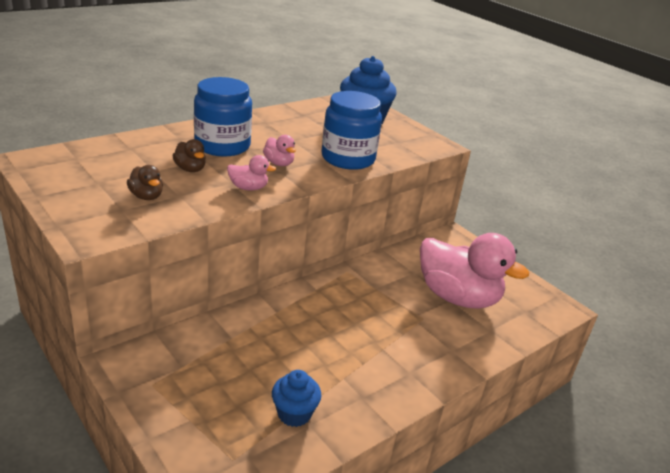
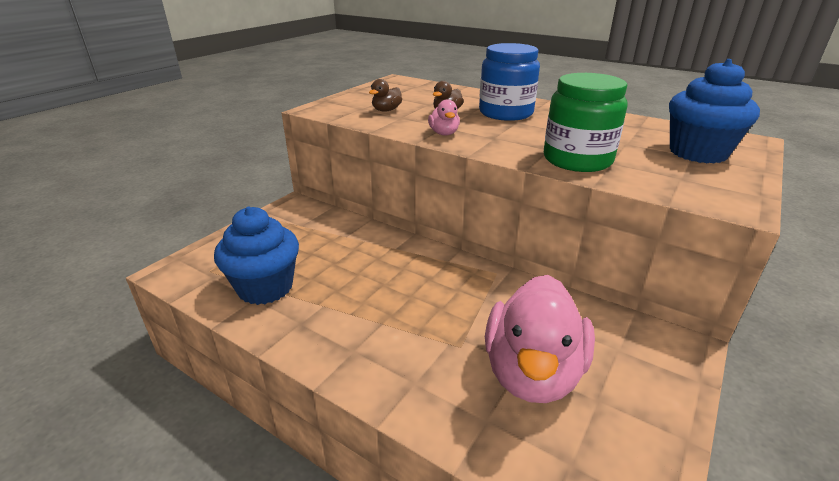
camera: 75 degrees right, 0 degrees up
(279, 163) = (509, 135): pink duck -> none
(294, 414) = (265, 287): blue cupcake -> blue cupcake, size x1.74
(348, 158) = (577, 160): blue jar -> green jar

